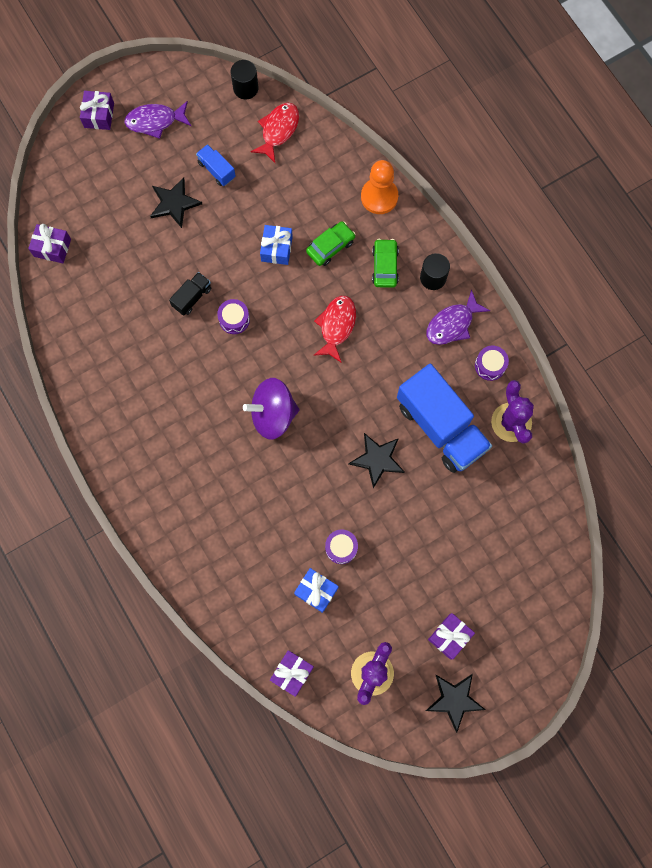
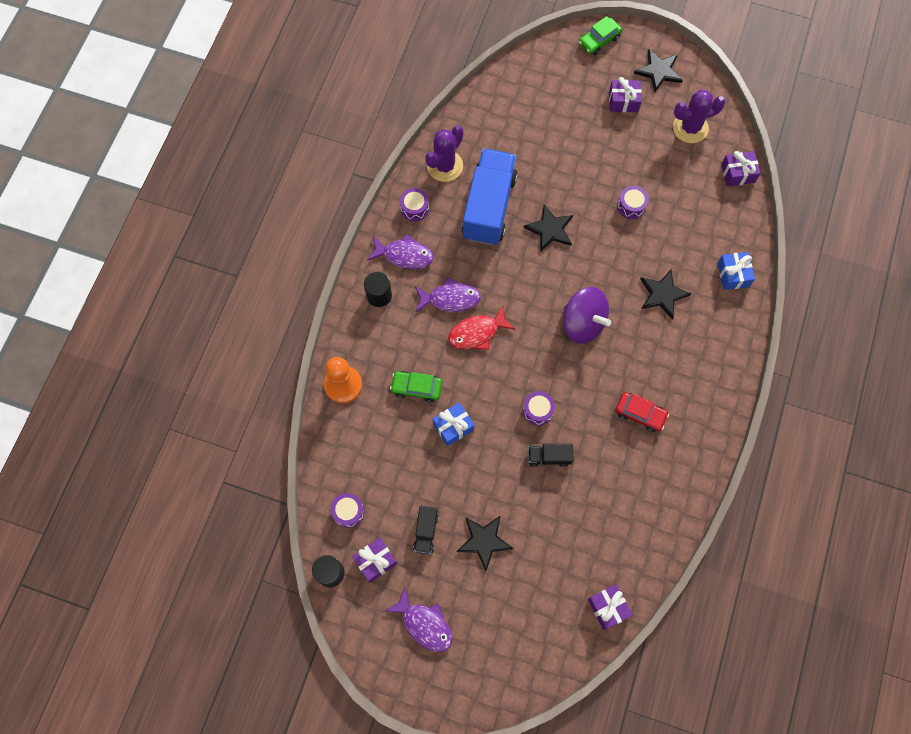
camera: 130 degrees left, 5 degrees down
(99, 115) = (459, 680): purple gift -> purple gift (375, 561)
(163, 393) = (640, 414): none -> red car
(216, 170) = (426, 532): blue truck -> black truck
(241, 500) = (662, 294): none -> black star
(278, 130) = (348, 511): red fish -> purple drum
(316, 591) = (674, 199): blue gift -> blue gift (733, 275)
(383, 329) = (450, 299): none -> purple fish
(385, 266) = (399, 336): green car -> green car (599, 40)

